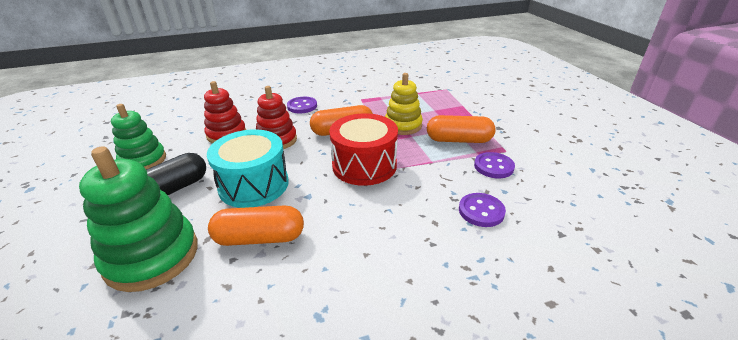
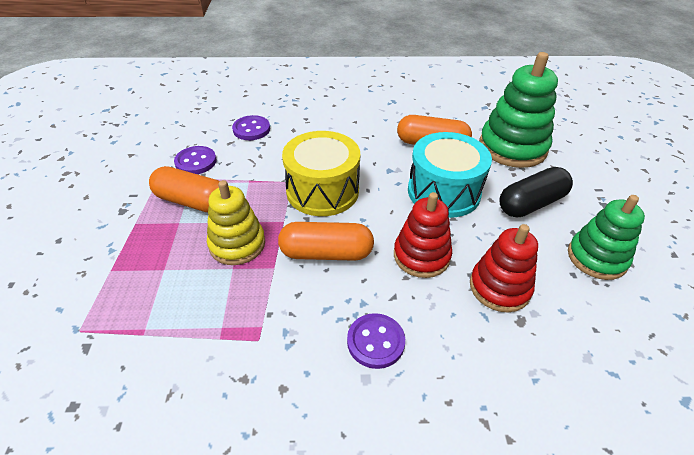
camera: 165 degrees left, 10 degrees up
(364, 165) = (322, 191): red drum -> yellow drum

